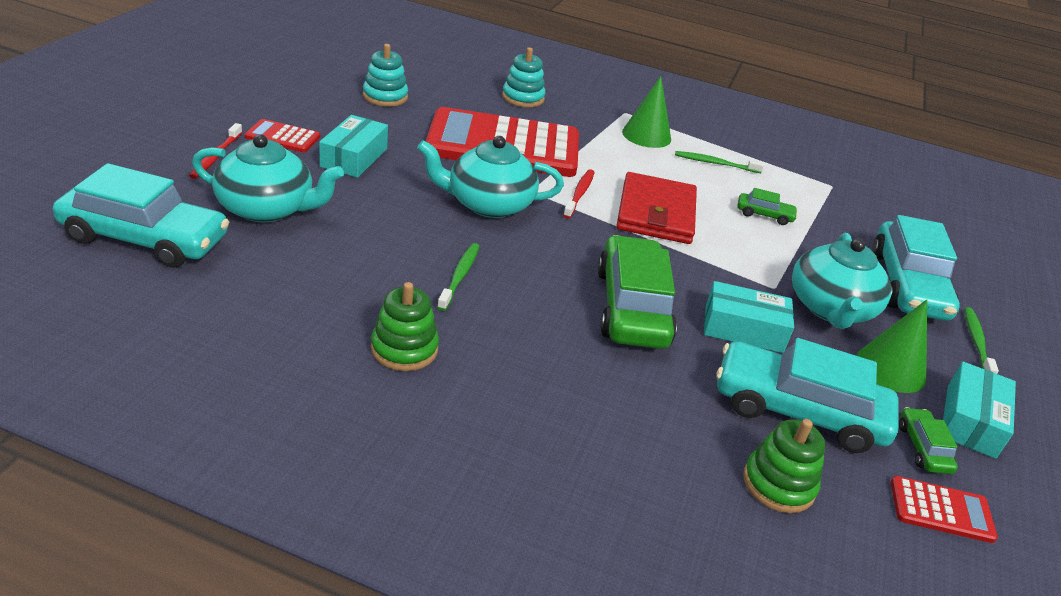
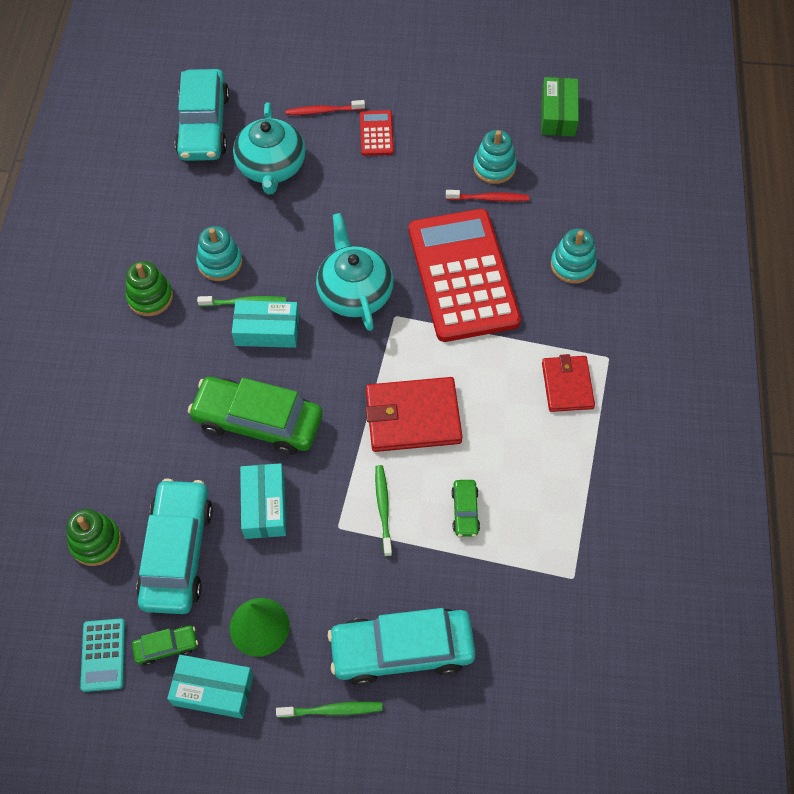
camera: 80 degrees right, 25 degrees up
(349, 55) = (558, 114): none -> green box
(354, 158) = (373, 186): turquoise box -> turquoise box (267, 330)
(386, 280) = (220, 263): none -> turquoise stacking toy
(579, 194) = (411, 352): red toothbrush -> red toothbrush (489, 198)
(632, 307) = (258, 421): green car -> green car turned 150 degrees counterclockwise
(646, 135) = (567, 385): green cone -> red wallet
(715, 163) = (547, 456): green toothbrush -> green toothbrush (383, 508)
(830, 308) = (327, 576): turquoise teapot -> none
(941, 510) = (103, 655): red calculator -> turquoise calculator

